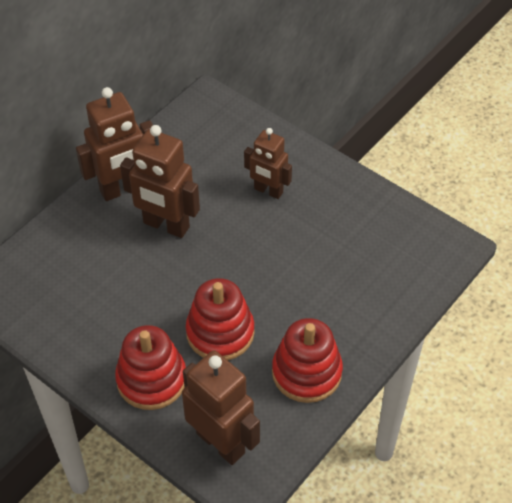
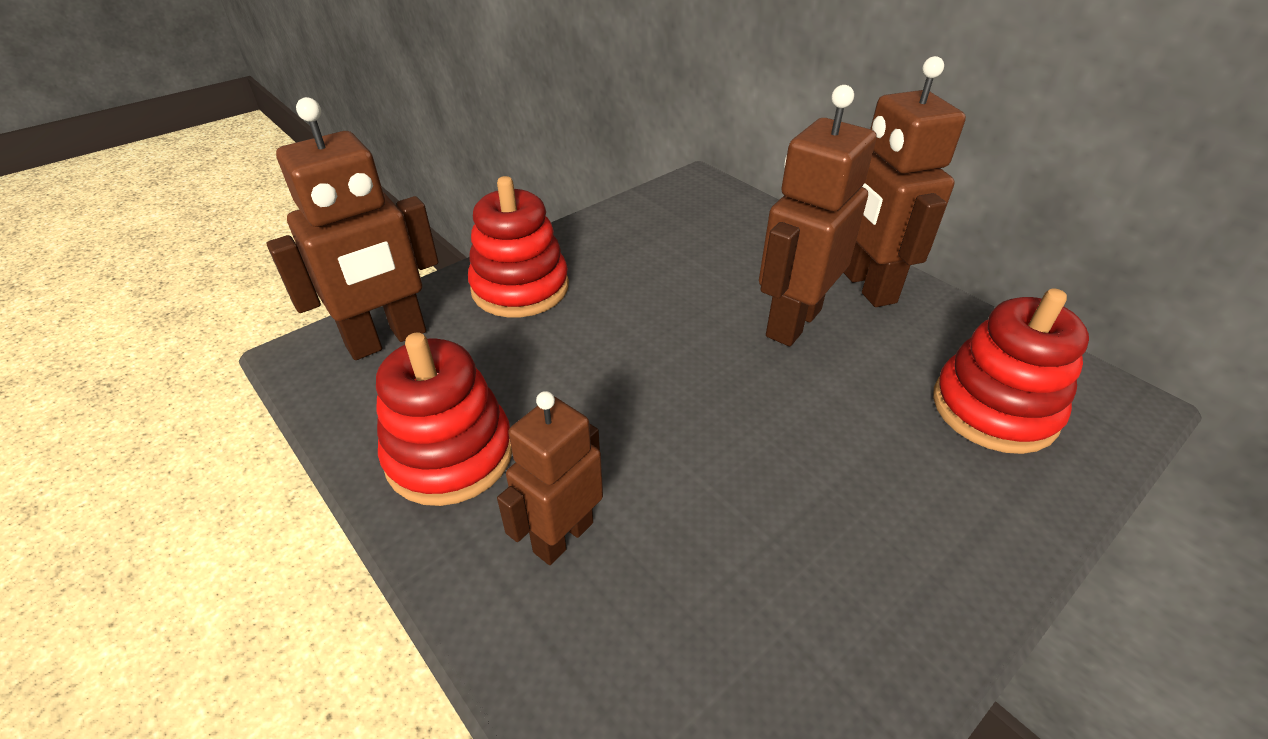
camera: 100 degrees right, 10 degrees down
(220, 332) = (571, 359): red stacking toy -> red stacking toy (994, 409)
(268, 191) = (882, 462): brown robot -> brown robot (562, 536)

